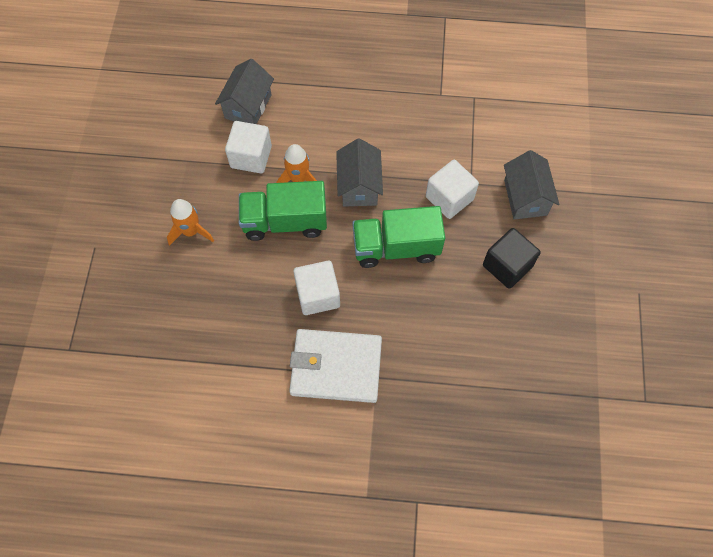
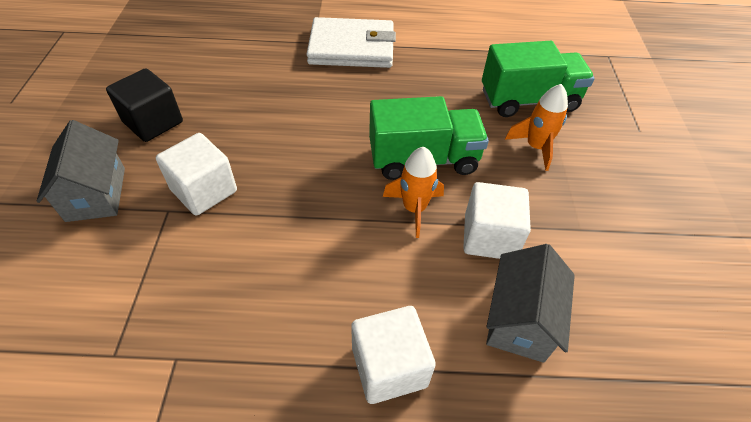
camera: 175 degrees right, 15 degrees down
(318, 295) = (374, 95): white cube -> white cube (389, 366)
(359, 186) = (328, 202): grey house -> none
(396, 247) = (284, 137): green truck -> green truck (528, 100)

